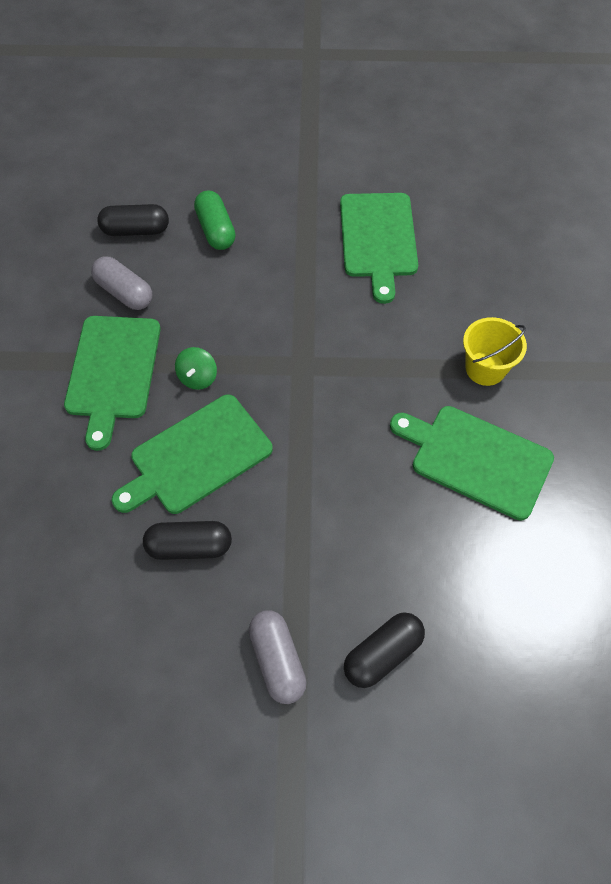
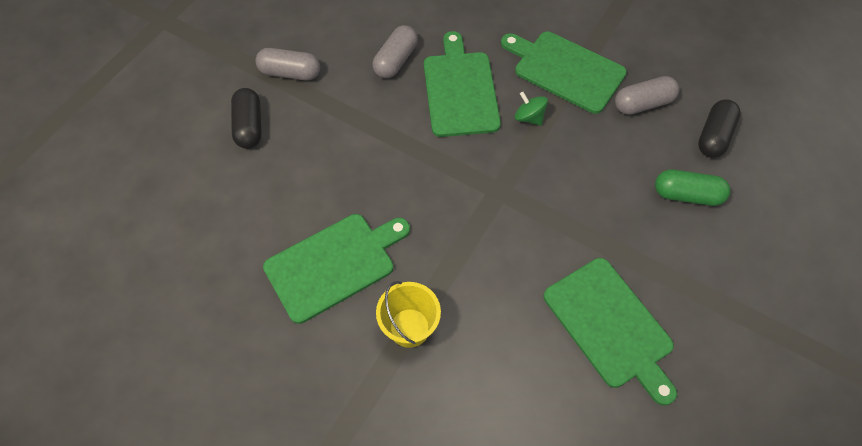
camera: 120 degrees right, 0 degrees up
(189, 546) = (396, 60): black capsule -> grey capsule
(378, 239) = (610, 326): green cutting board -> green cutting board turned 150 degrees counterclockwise

